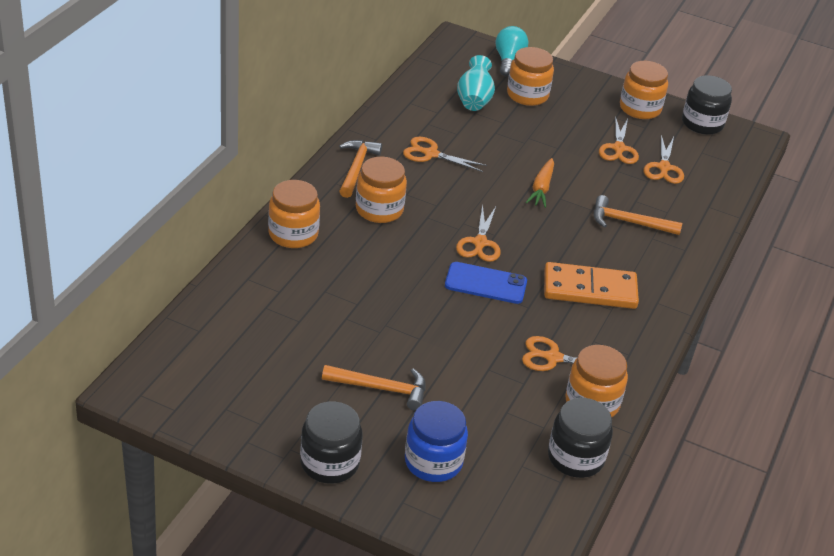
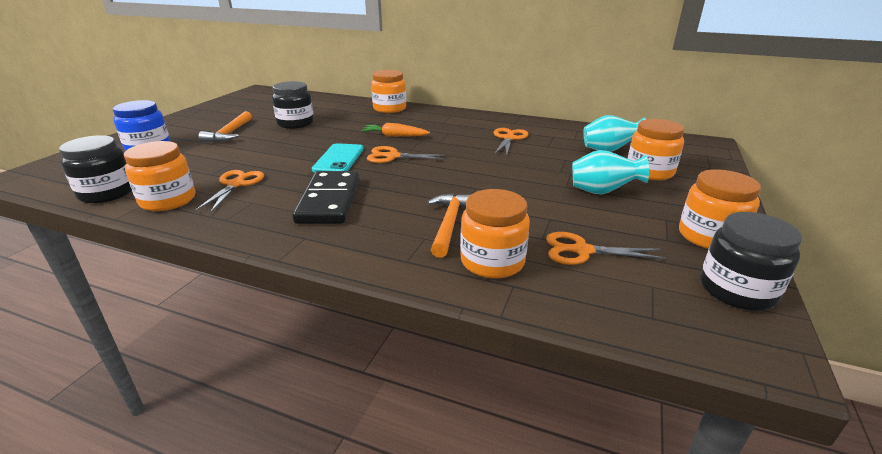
camera: 90 degrees right, 10 degrees down
(329, 463) = (171, 124): black jar -> black jar (295, 123)
(356, 168) = (472, 119): orange hammer -> none
(379, 209) = (425, 126): orange jar -> orange jar (492, 261)
(485, 283) = (338, 159): blue phone -> turquoise phone
(508, 61) = (703, 163): turquoise light bulb -> none
(541, 188) = (486, 179): orange carrot -> orange carrot (394, 136)
(569, 132) = (602, 192): none -> turquoise vase
(590, 289) = (329, 201): orange domino -> black domino
(618, 149) = (596, 220): orange scissors -> none

